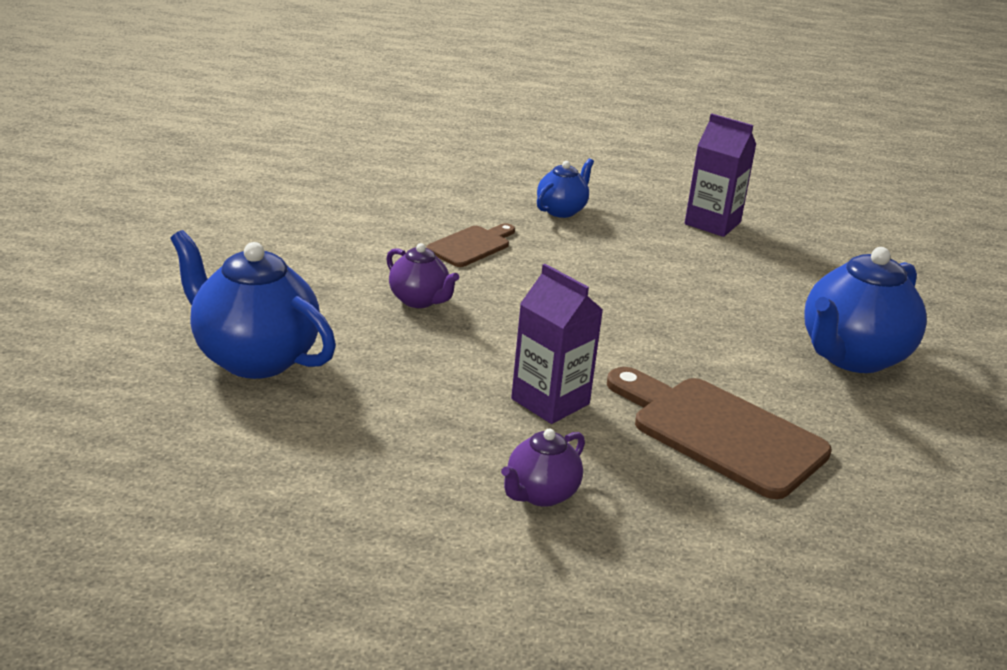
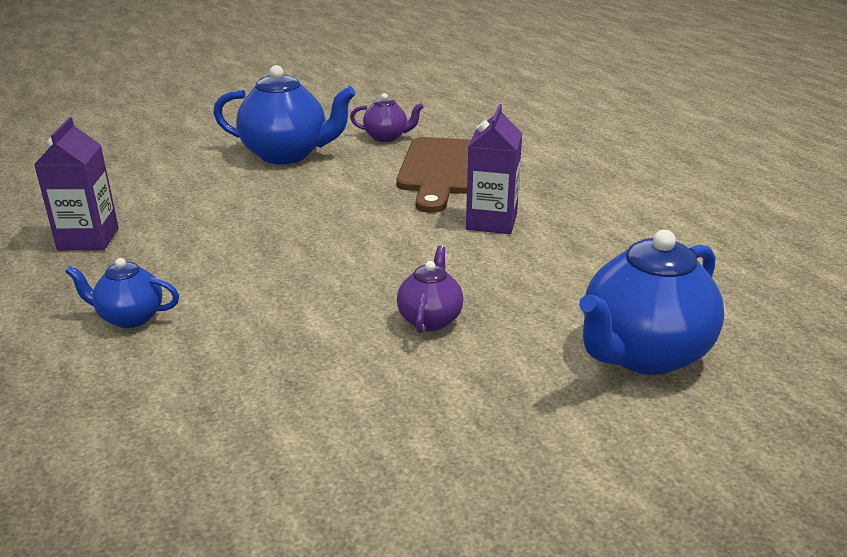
camera: 120 degrees left, 0 degrees up
(253, 358) = (642, 354): blue teapot -> blue teapot turned 45 degrees clockwise
(471, 245) = (281, 336): brown cutting board -> none
(540, 494) = (588, 198): purple teapot -> purple teapot (386, 137)

